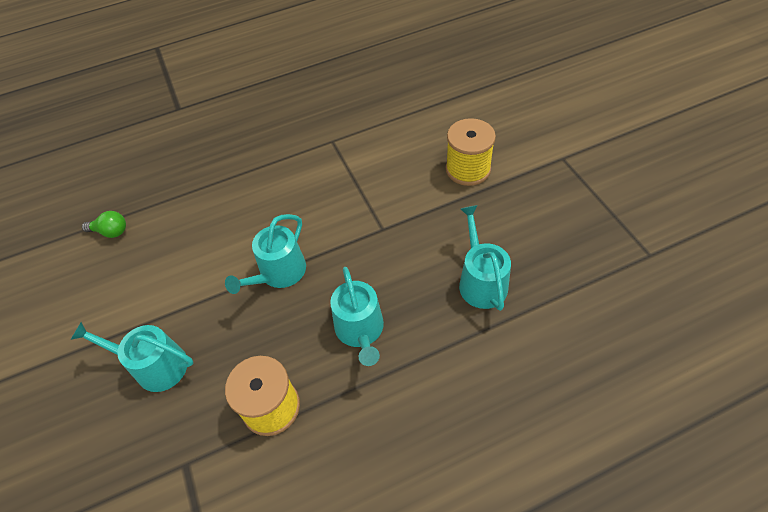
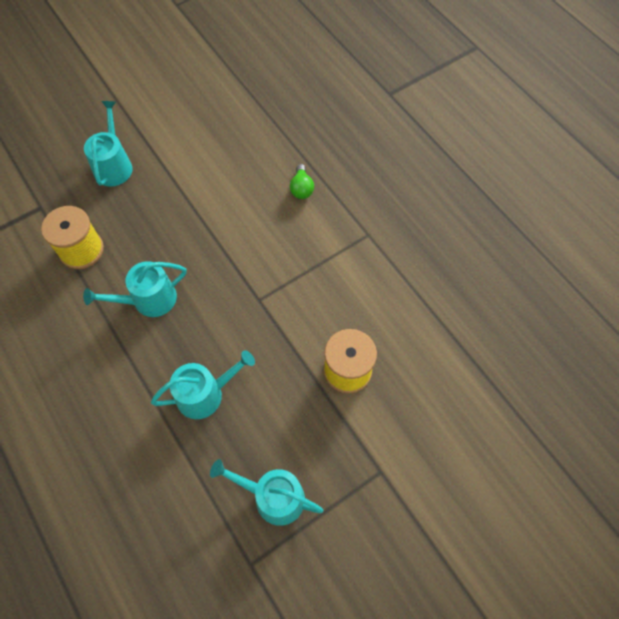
camera: 75 degrees right, 10 degrees up
(111, 231) = (234, 94): green light bulb -> green light bulb (301, 188)
(279, 273) = (202, 226): turquoise watering can -> turquoise watering can (273, 497)

